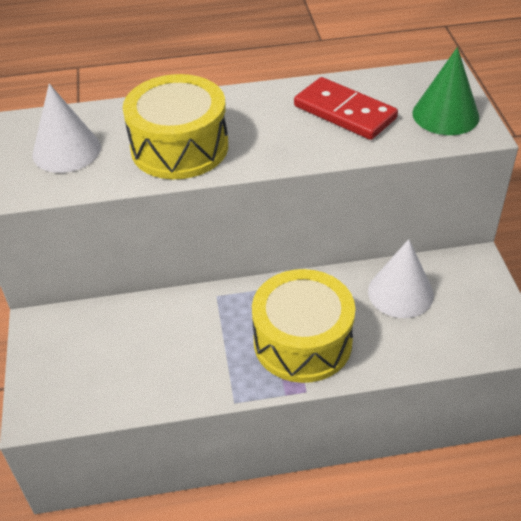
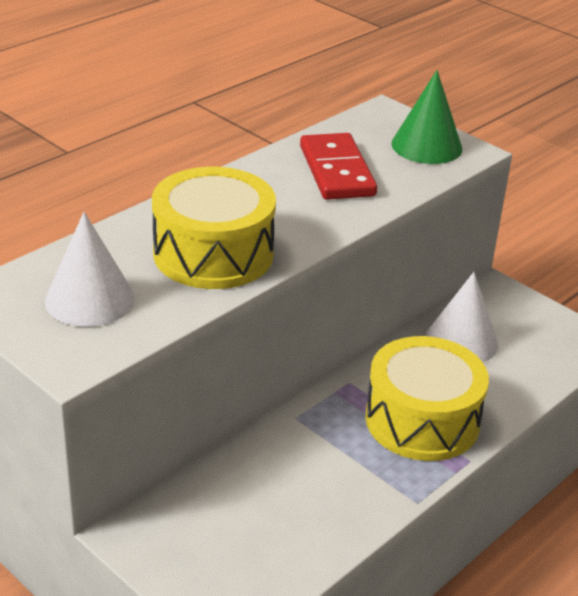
camera: 40 degrees left, 10 degrees down
(344, 112) = (336, 171): red domino -> red domino turned 75 degrees clockwise

